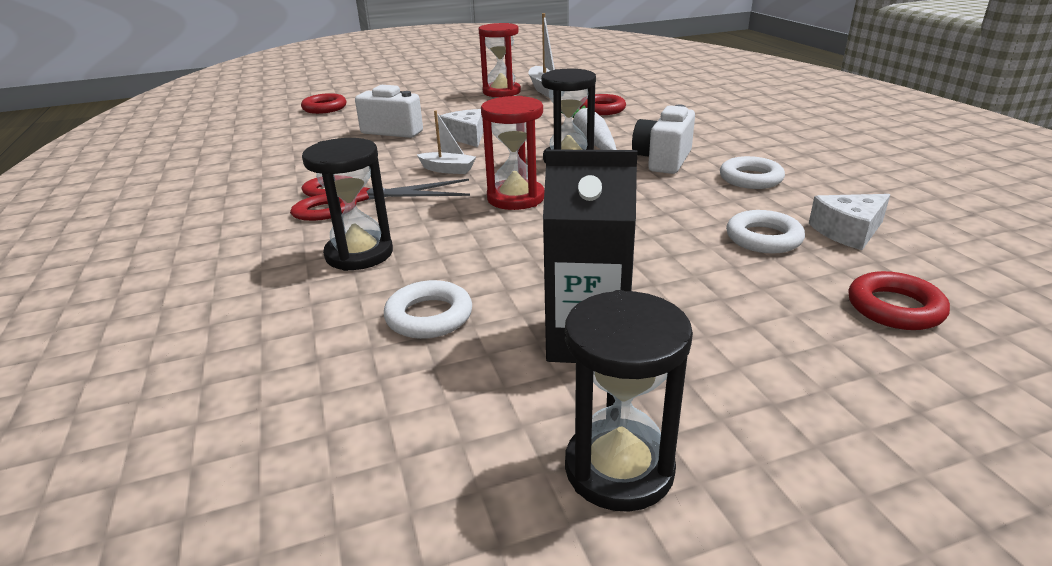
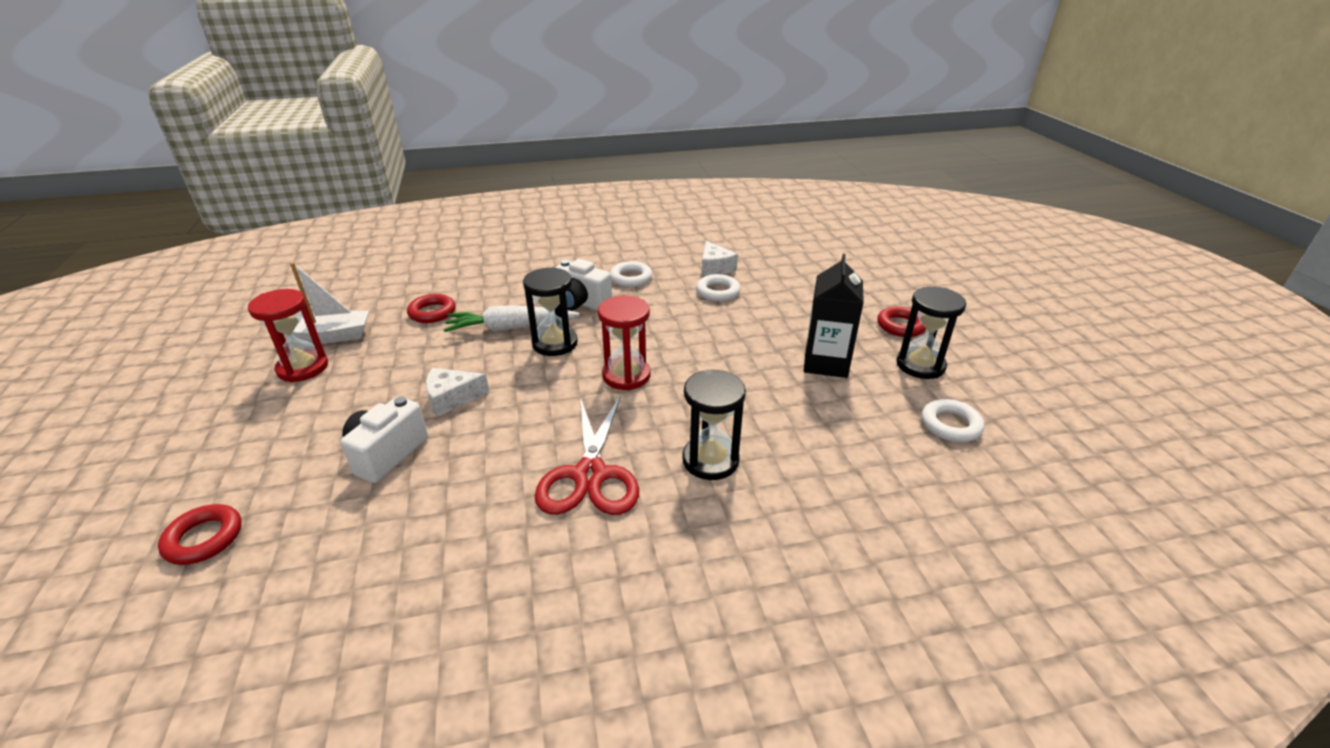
camera: 85 degrees left, 5 degrees up
(429, 316) = (803, 420): white ring -> white ring (950, 425)
(448, 169) = (542, 412): white boat -> none
(894, 308) = (793, 276): red ring -> red ring (901, 326)

